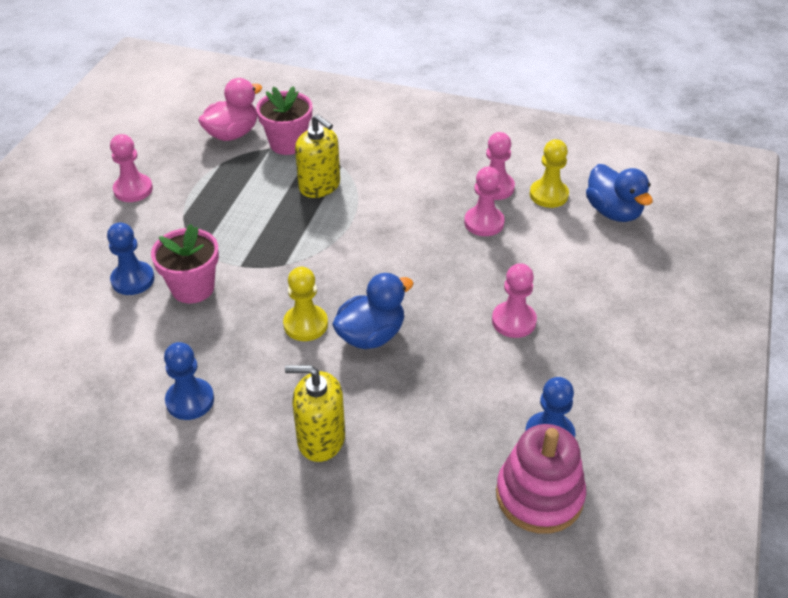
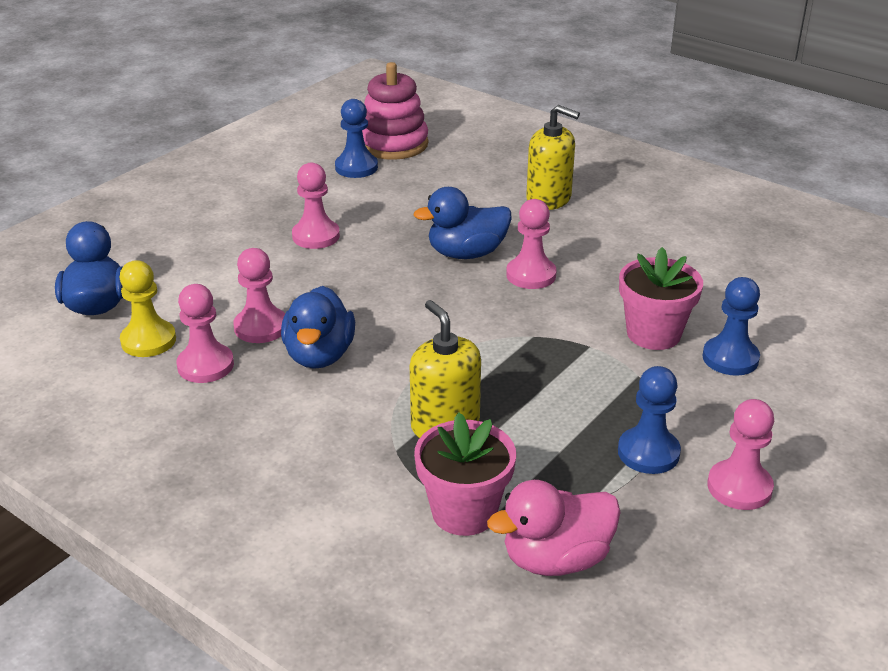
camera: 160 degrees left, 10 degrees down
(190, 400) = (665, 242): blue pawn -> blue pawn (648, 452)
(305, 324) = (531, 275): yellow pawn -> pink pawn
(427, 212) = (319, 355): none -> blue duck

